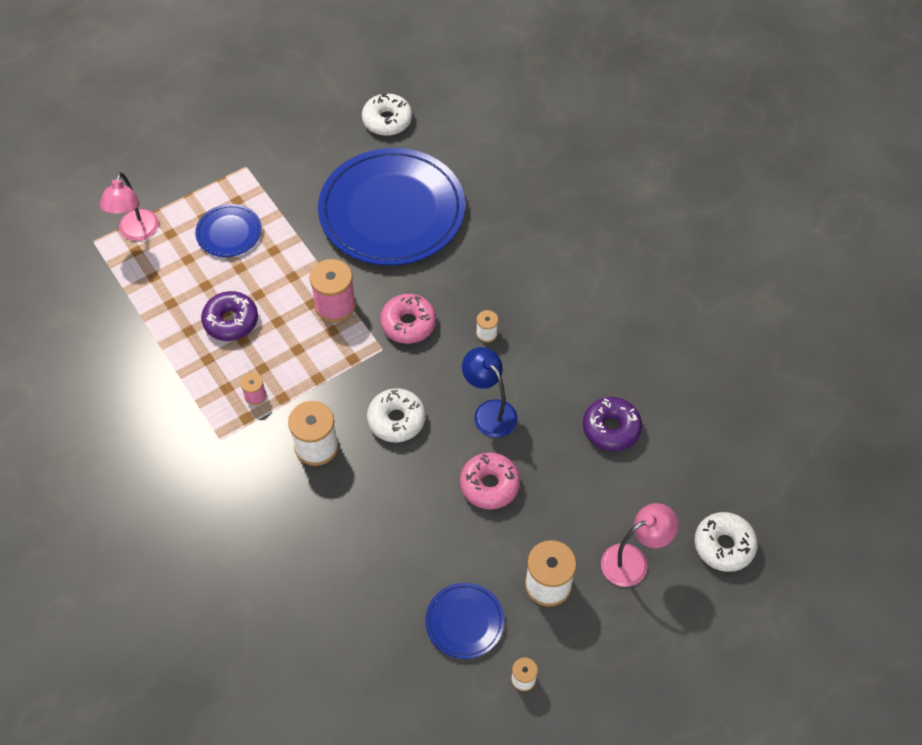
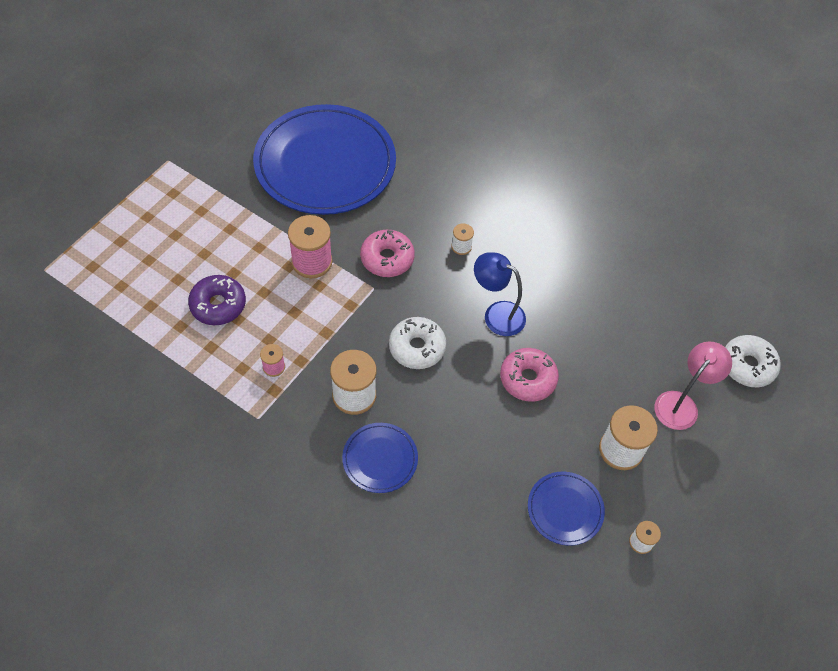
camera: 25 degrees left, 0 degrees up
(137, 232) = (86, 249): pink lamp -> none
(229, 233) = (179, 224): blue plate -> blue plate (380, 459)
(387, 120) = (283, 86): white donut -> none
(611, 428) = (607, 296): purple donut -> none

